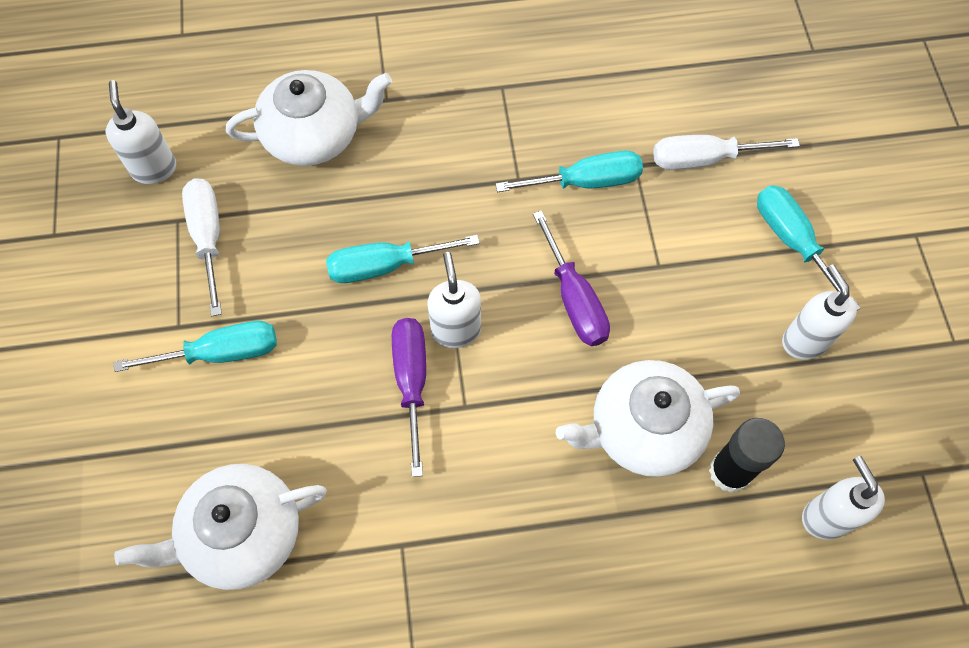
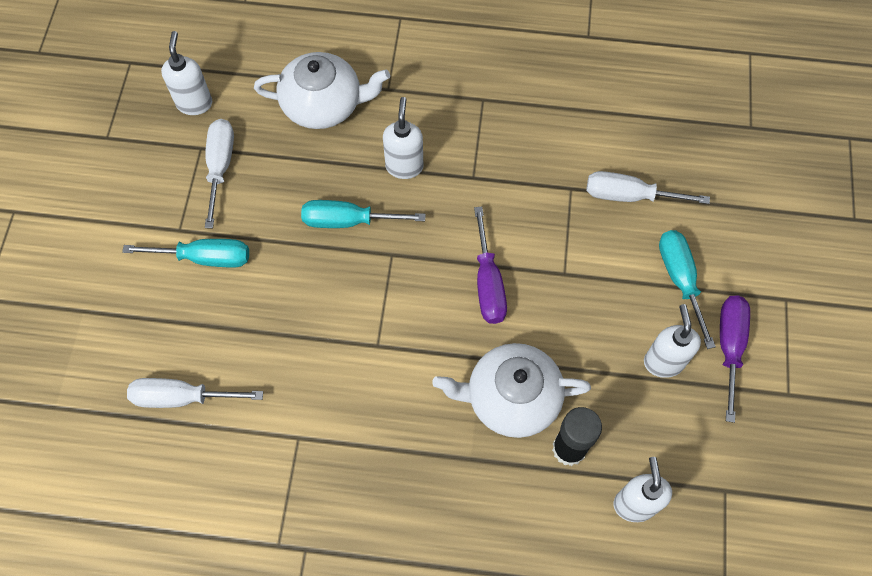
camera: 15 degrees right, 0 degrees up
(240, 534) = (182, 397): white teapot -> white screwdriver
(412, 381) = (342, 316): purple screwdriver -> purple screwdriver (729, 347)
(456, 330) = (388, 284): white soap dispenser -> white soap dispenser (404, 166)
(586, 182) = (527, 192): turquoise screwdriver -> none

